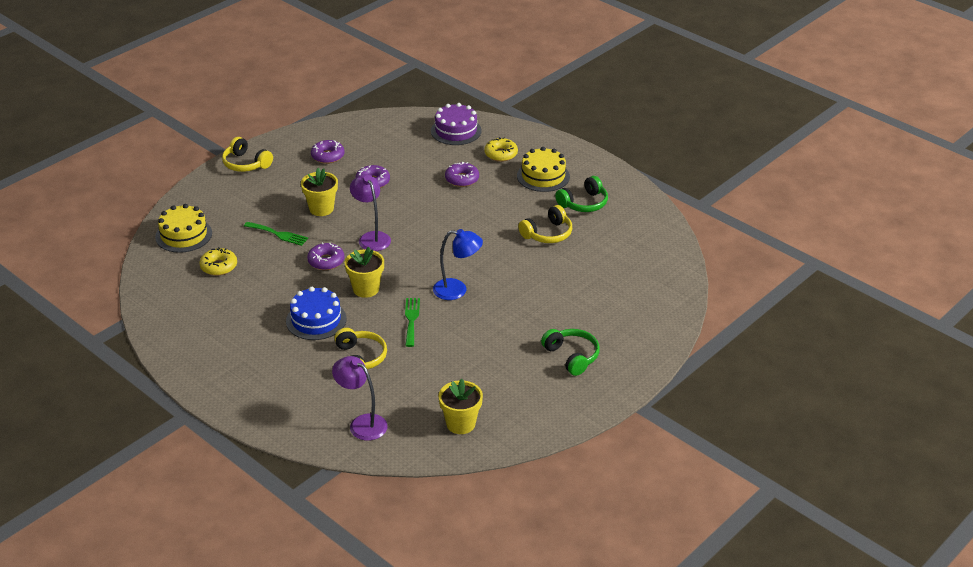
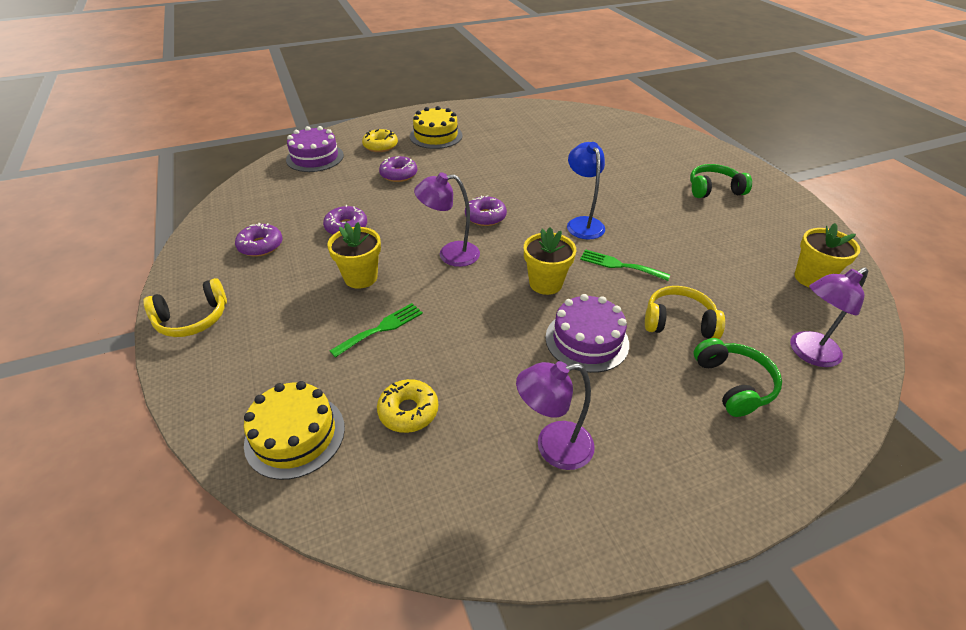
camera: 65 degrees left, 5 degrees up
(220, 325) = (553, 447): none -> purple lamp
(316, 320) = (587, 340): blue cake -> purple cake
(326, 261) = (470, 301): purple donut -> purple donut (485, 217)
(457, 290) = (582, 223): blue lamp -> blue lamp turned 45 degrees counterclockwise
(547, 234) = (524, 155): yellow headphones -> none
(584, 203) = (493, 129): green headphones -> green headphones (733, 384)

